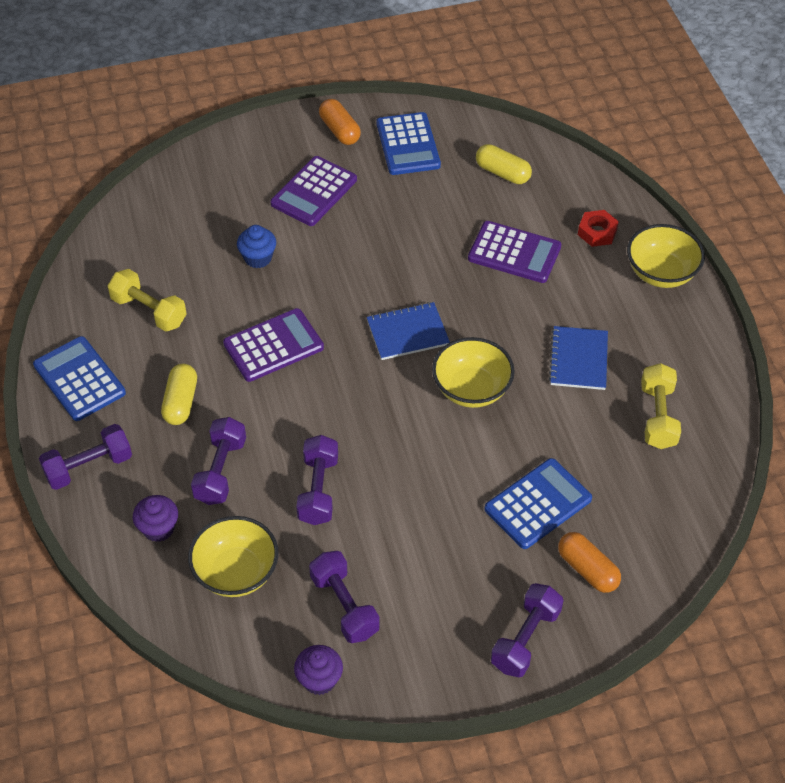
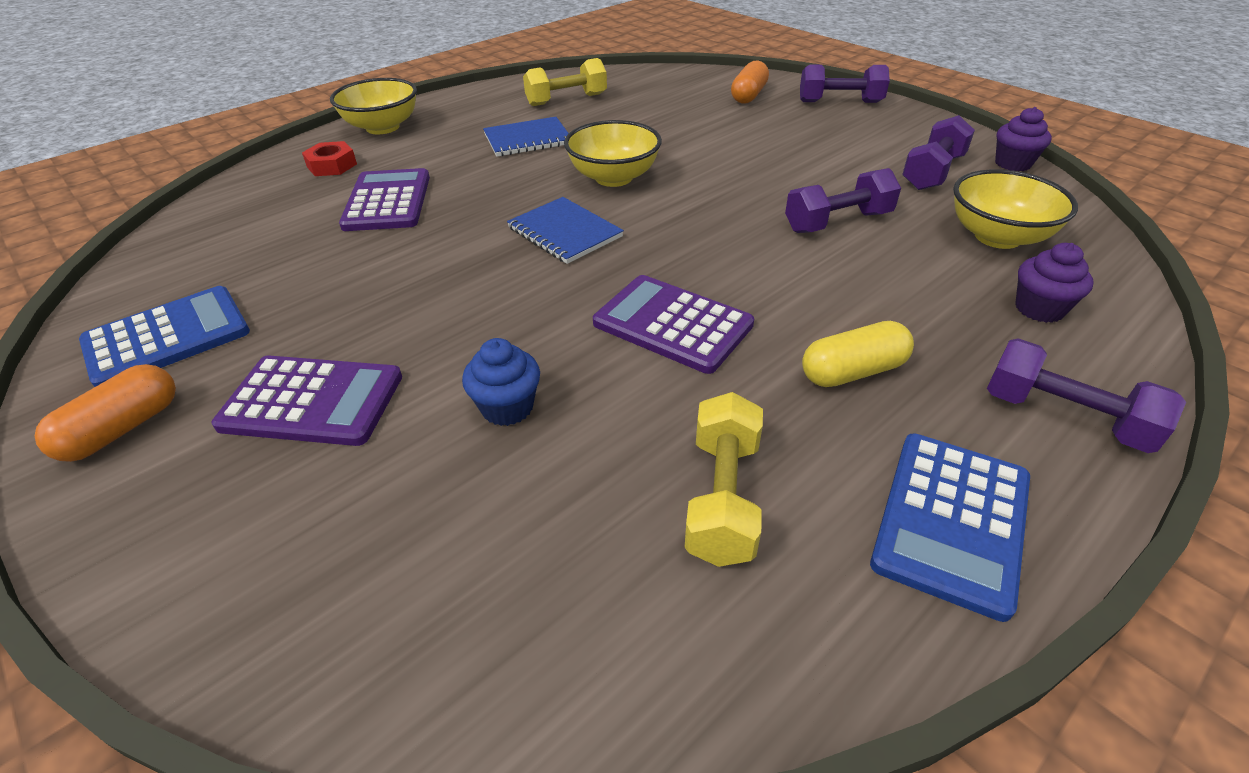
camera: 115 degrees left, 10 degrees down
(220, 471) = (904, 293): purple dumbbell -> none
(502, 173) = (232, 242): yellow capsule -> none
(538, 504) = (712, 122): blue calculator -> none

